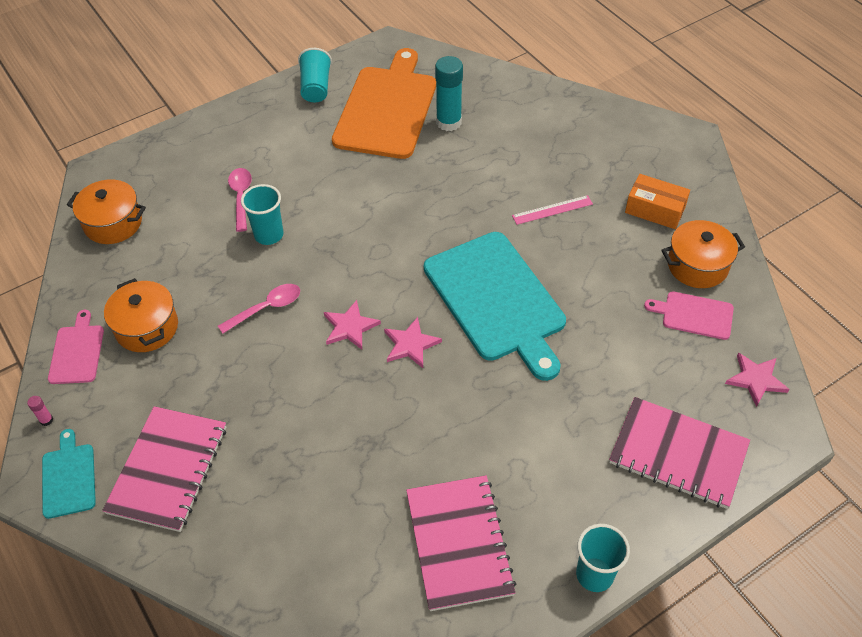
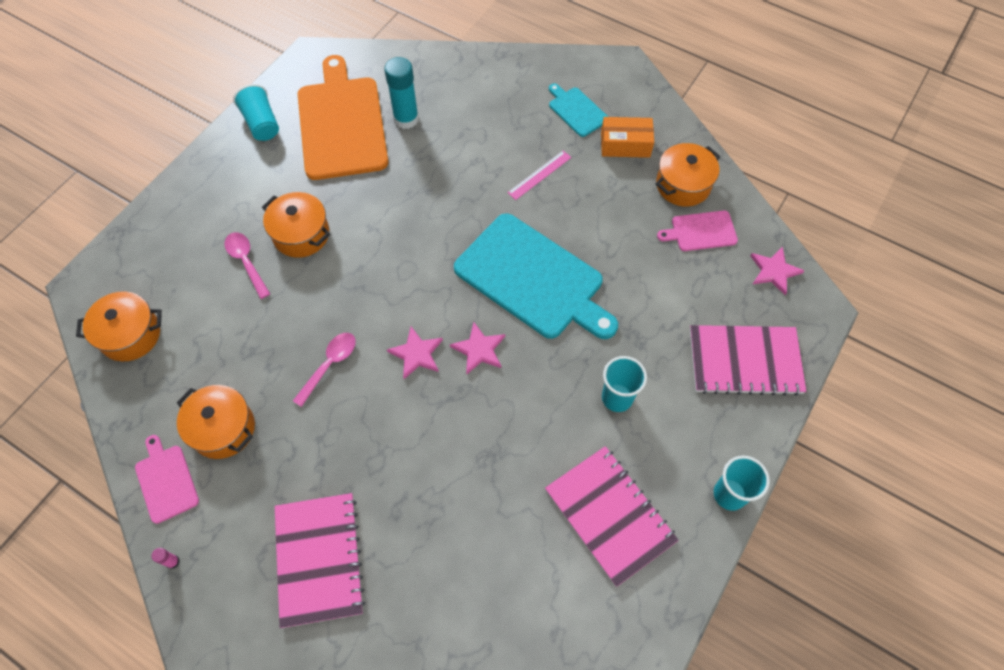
camera: 25 degrees left, 10 degrees up
(69, 477) = (227, 608): turquoise cutting board -> turquoise cutting board (576, 110)
(269, 235) = (294, 291): turquoise cup -> turquoise cup (617, 398)
(301, 190) = (301, 234): none -> orange pot

